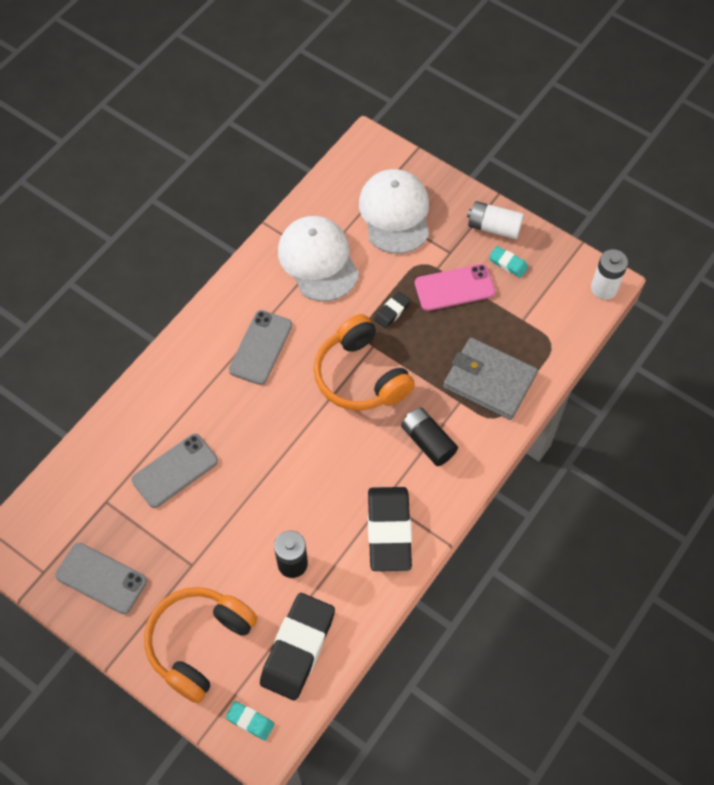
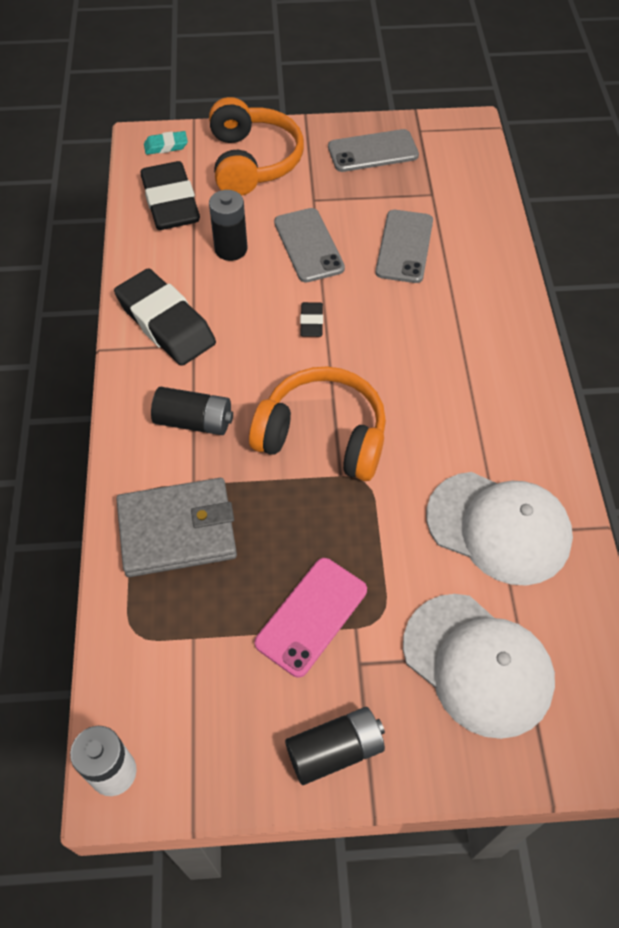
camera: 140 degrees right, 5 degrees down
(260, 347) = (451, 392): grey phone -> grey phone (309, 245)
(392, 311) = (356, 530): black eraser -> black eraser (311, 322)
(494, 227) = (335, 750): white battery -> black battery
(508, 263) = (272, 706): turquoise eraser -> none

